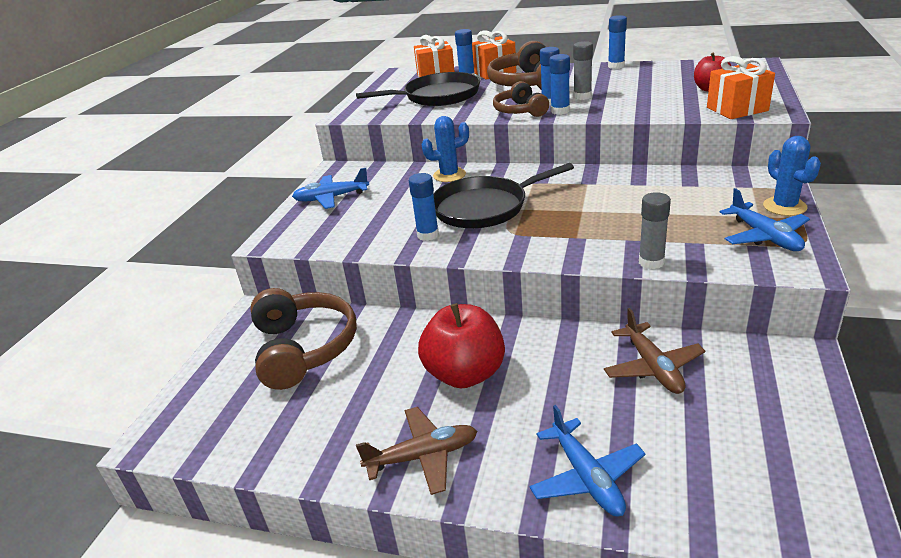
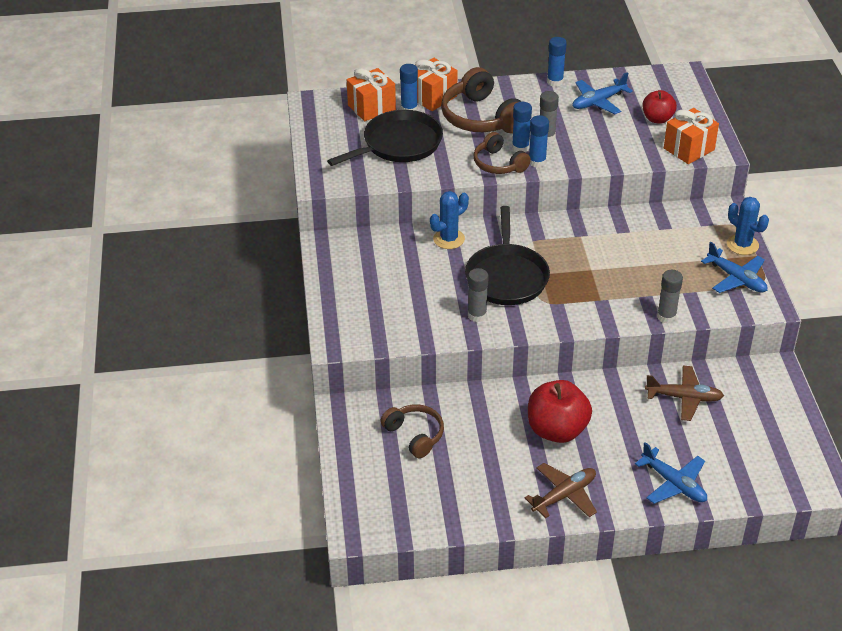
camera: 25 degrees left, 10 degrees up
(303, 348) = (414, 435): brown headphones -> brown headphones, size x0.61
(331, 198) = (352, 283): blue plane -> blue plane (598, 102)
(428, 235) = (477, 315): blue glue stick -> grey glue stick
(484, 207) = (506, 277): black pan -> black pan turned 45 degrees counterclockwise
(653, 367) = (684, 398): brown plane -> brown plane turned 45 degrees counterclockwise

